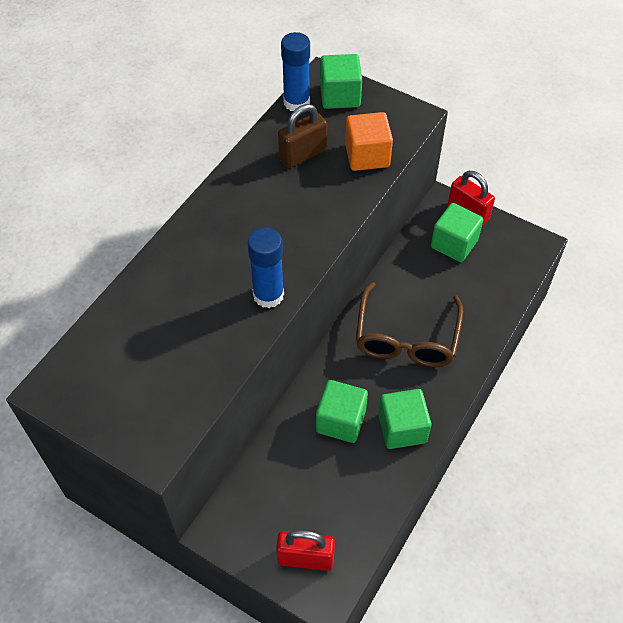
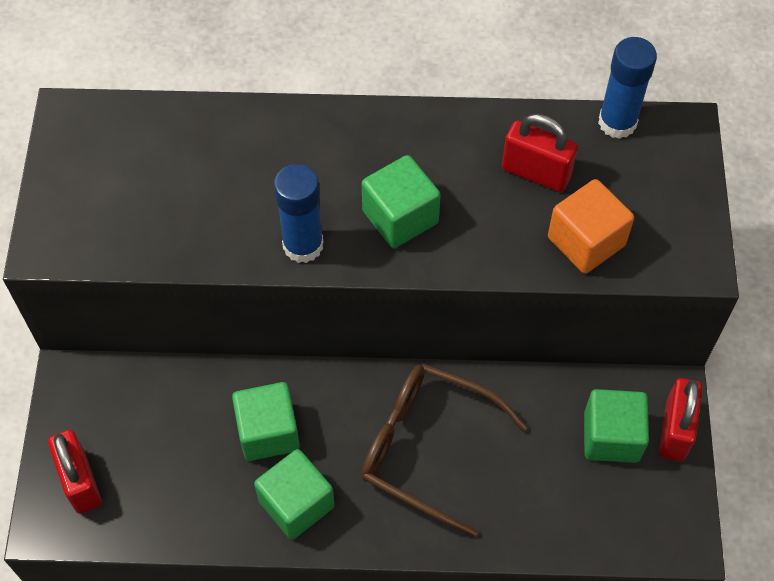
camera: 60 degrees right, 5 degrees up
(302, 155) = (536, 173): brown padlock -> red padlock
(340, 96) = (665, 162): green cube -> green cube (400, 217)
(406, 337) = (427, 448): brown glasses -> brown glasses turned 45 degrees clockwise

